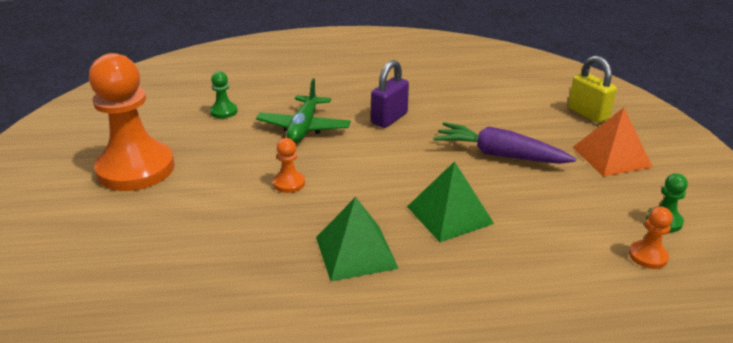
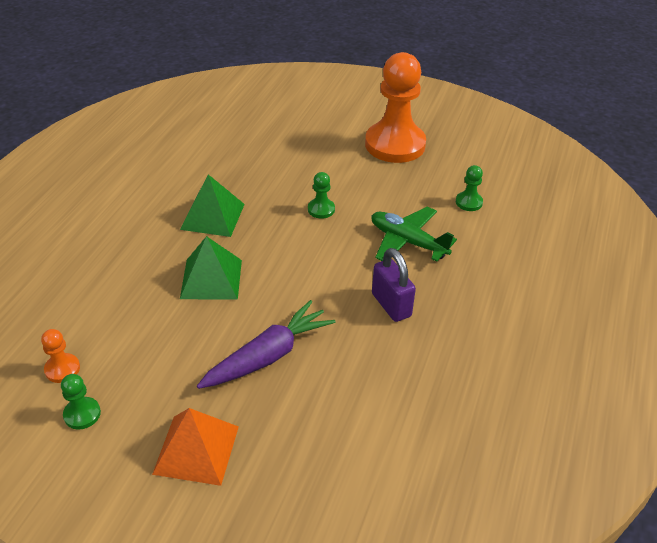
camera: 115 degrees right, 10 degrees up
(289, 183) = (321, 209): orange pawn -> green pawn
(588, 114) = (293, 495): yellow padlock -> none

